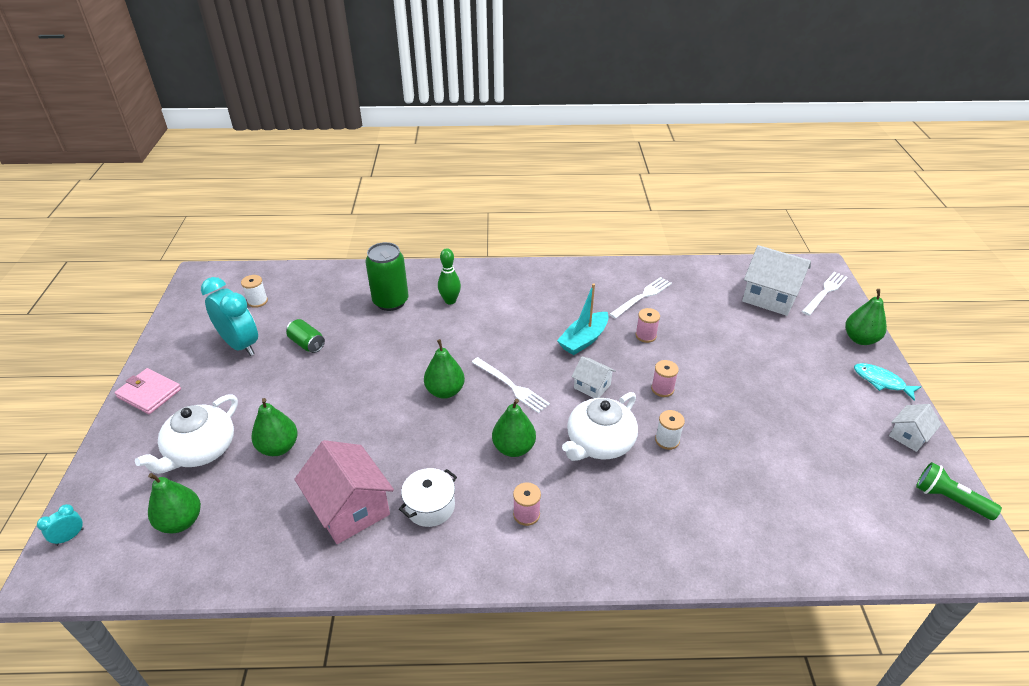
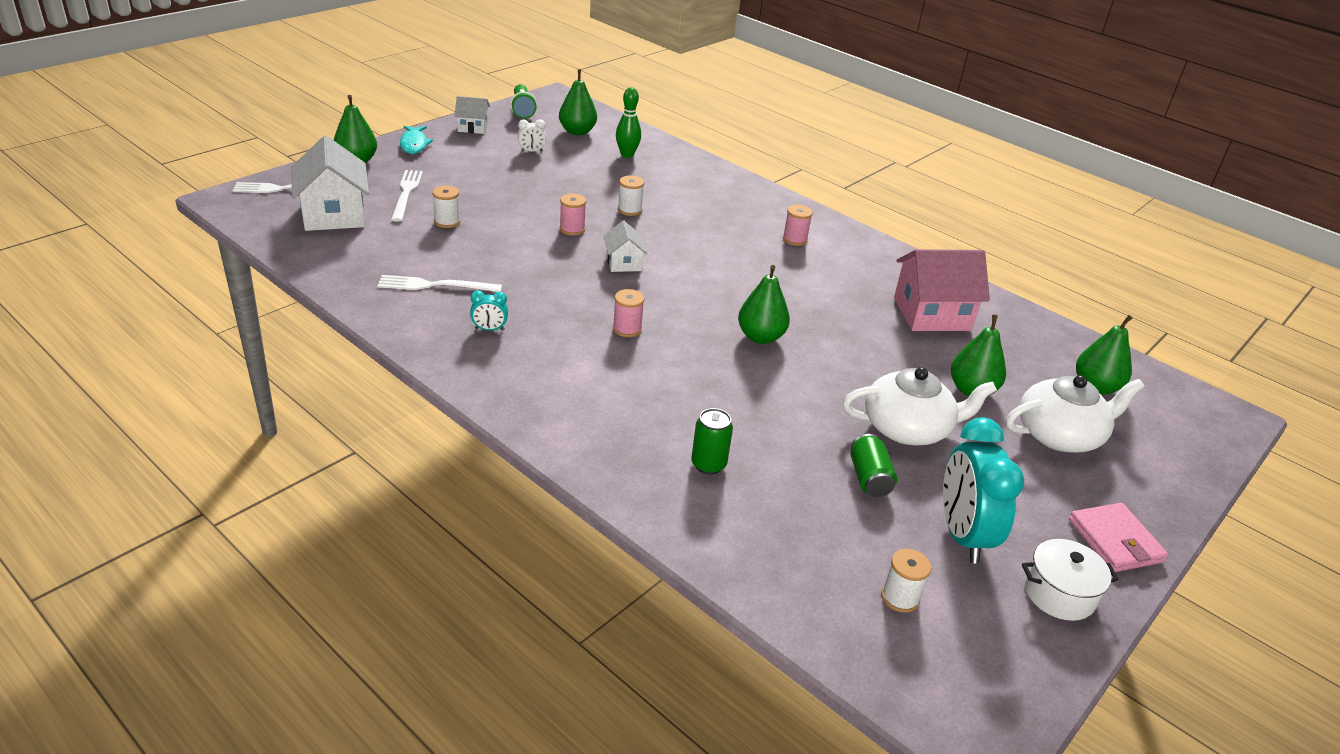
camera: 140 degrees left, 5 degrees down
(70, 537) = (1214, 435): turquoise clock -> turquoise clock (489, 329)
(350, 508) = (932, 314): pink house -> pink house turned 75 degrees clockwise
(390, 301) = (708, 464): green can -> green can, size x0.58
(430, 506) = (863, 280): white pot -> white pot (1059, 594)
(450, 301) = (635, 416): green bowling pin -> green bowling pin (627, 155)
(511, 386) = (693, 304): white fork -> white fork (406, 193)
(513, 448) = (753, 270): green pear -> green pear (577, 132)
(583, 340) = (565, 292): turquoise boat -> none
(599, 442) = (681, 236): white teapot -> white teapot (908, 428)
(645, 336) = (505, 261): pink spool -> pink spool (627, 329)
(723, 337) = (447, 222): none -> white spool
(829, 446) = (531, 151): none -> white clock

